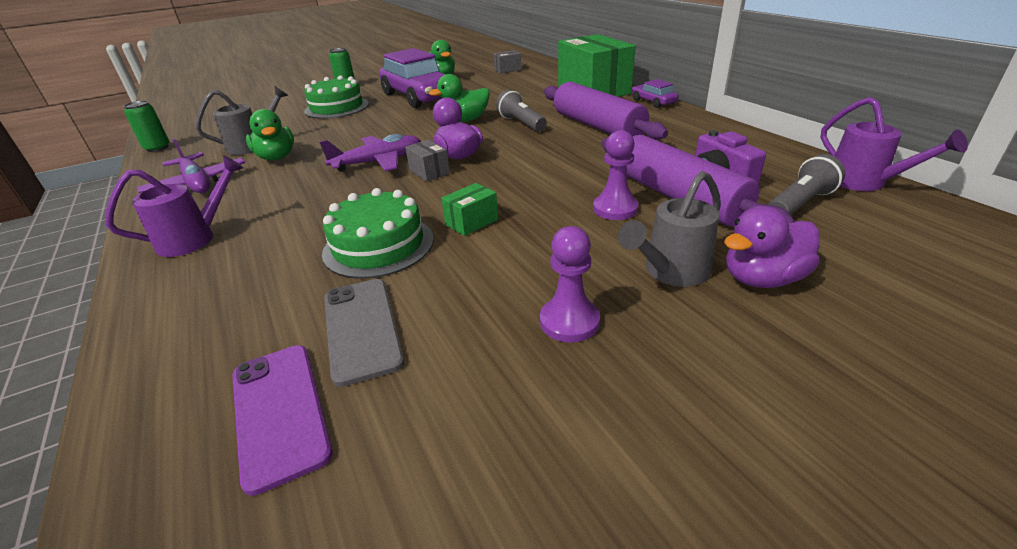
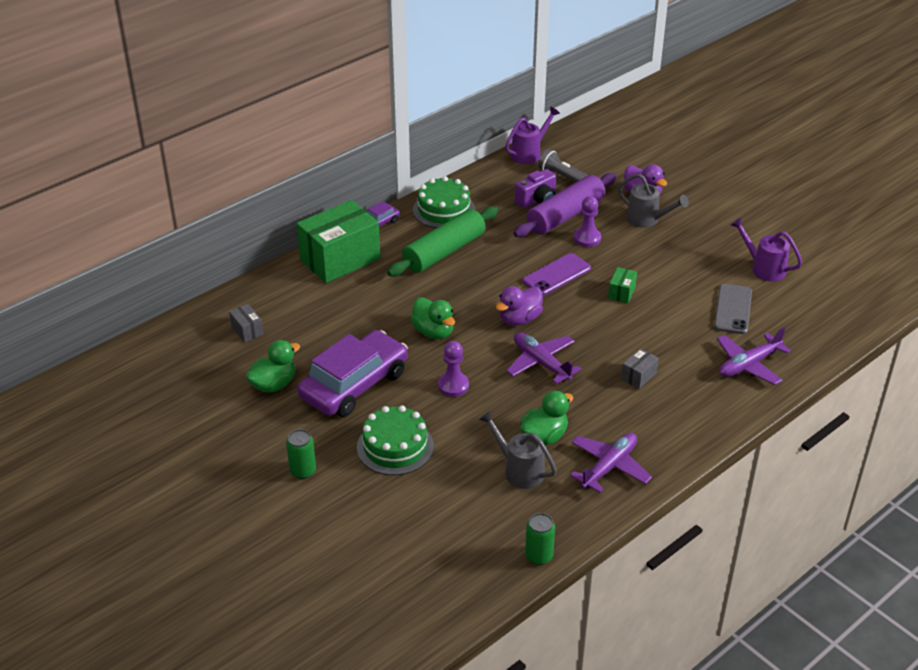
camera: 105 degrees left, 5 degrees up
(195, 238) = (687, 417): purple watering can -> purple watering can (764, 268)
(218, 315) = (749, 365): none -> purple plane
(279, 412) = (789, 317): purple phone -> purple phone (556, 275)
(361, 328) = (733, 309): grey phone -> grey phone turned 45 degrees counterclockwise
(378, 245) = (662, 325): green cake -> green cake (444, 210)
(429, 172) = (553, 328): grey box -> grey box (638, 376)
(471, 222) = (621, 292): green box -> green box turned 75 degrees clockwise
(521, 123) = (439, 295): grey flashlight -> none
(569, 321) = (698, 247): purple pawn -> purple pawn (453, 385)
(598, 126) = (444, 251): purple rolling pin -> green rolling pin

